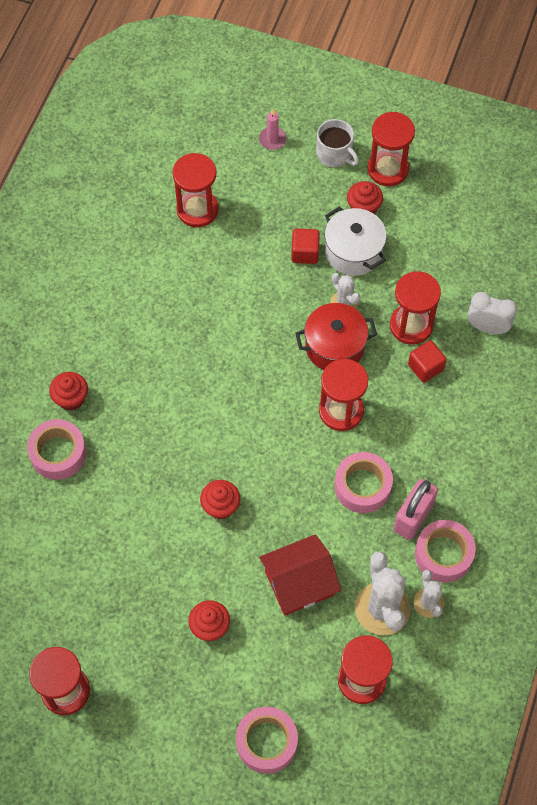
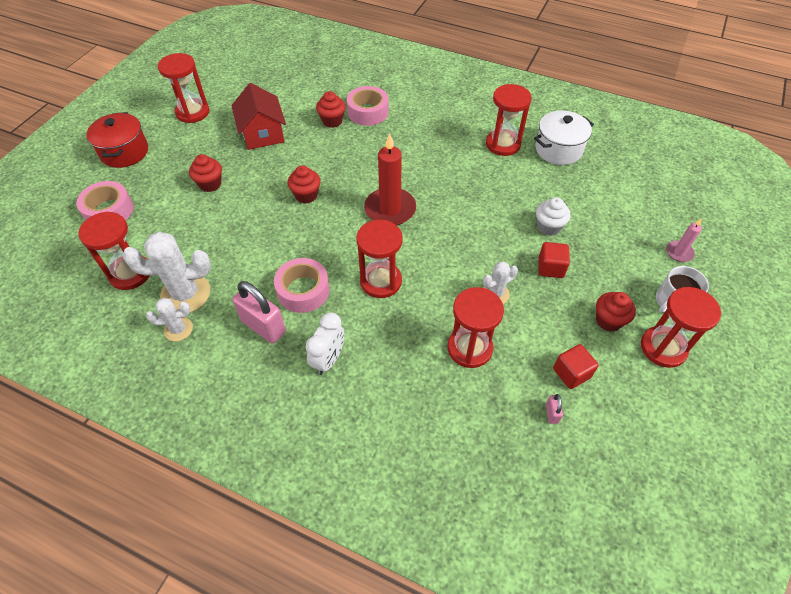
camera: 95 degrees right, 10 degrees down
(71, 399) = (411, 119): red cupcake -> red cupcake (332, 121)
(197, 210) = (589, 195): red hourglass -> red hourglass (503, 144)
(236, 410) = (390, 209): none -> red candle
(248, 252) = (548, 227): none -> white cupcake
(299, 583) = (227, 239): red house -> red house (262, 133)
(334, 347) = (448, 282): red pot -> red pot (124, 152)
(353, 252) = (555, 307): white pot -> white pot (558, 149)
(425, 367) = (421, 356): red cube -> red cube (571, 373)
(443, 554) = (220, 347): pink tape -> none
(467, 261) = (551, 413): none -> pink padlock
(487, 327) = (466, 422): white clock -> white clock (328, 359)

